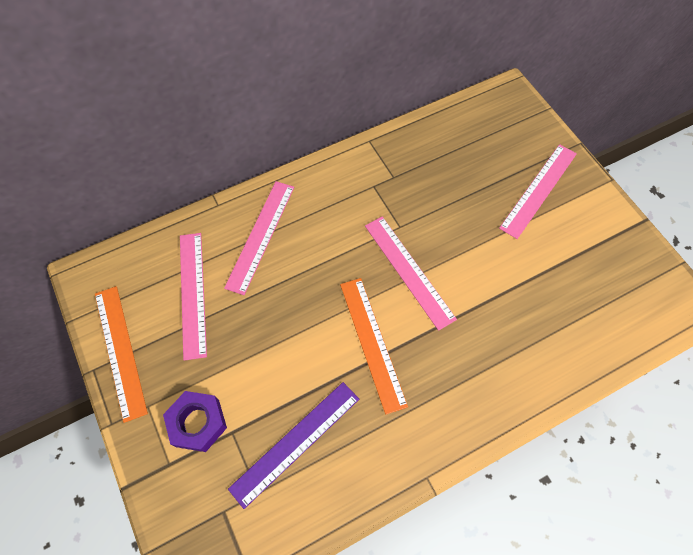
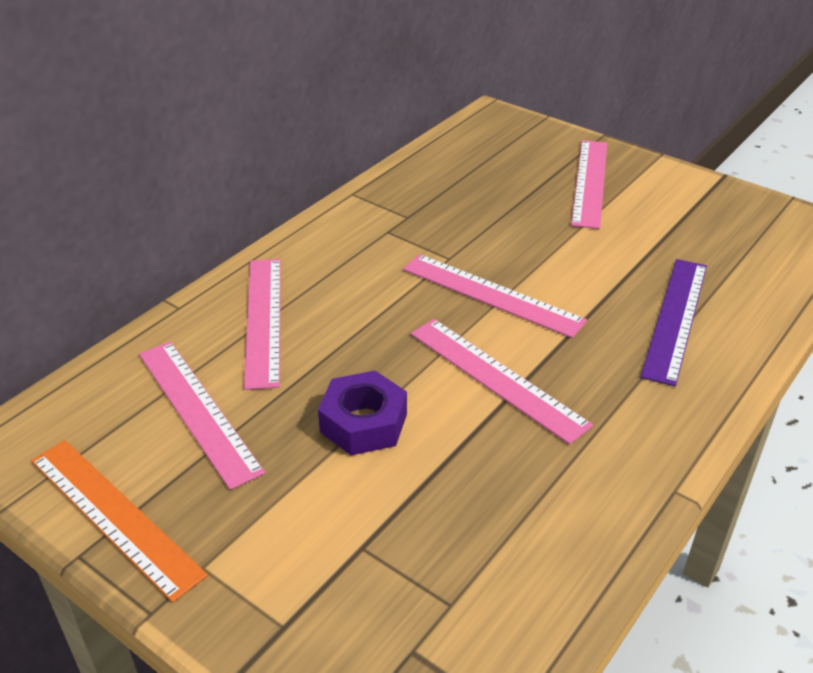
camera: 25 degrees left, 25 degrees down
(198, 423) = (299, 556): purple nut -> purple nut (363, 422)
(296, 443) = (467, 522): purple ruler -> purple ruler (676, 318)
(372, 342) = (497, 377): orange ruler -> pink ruler

